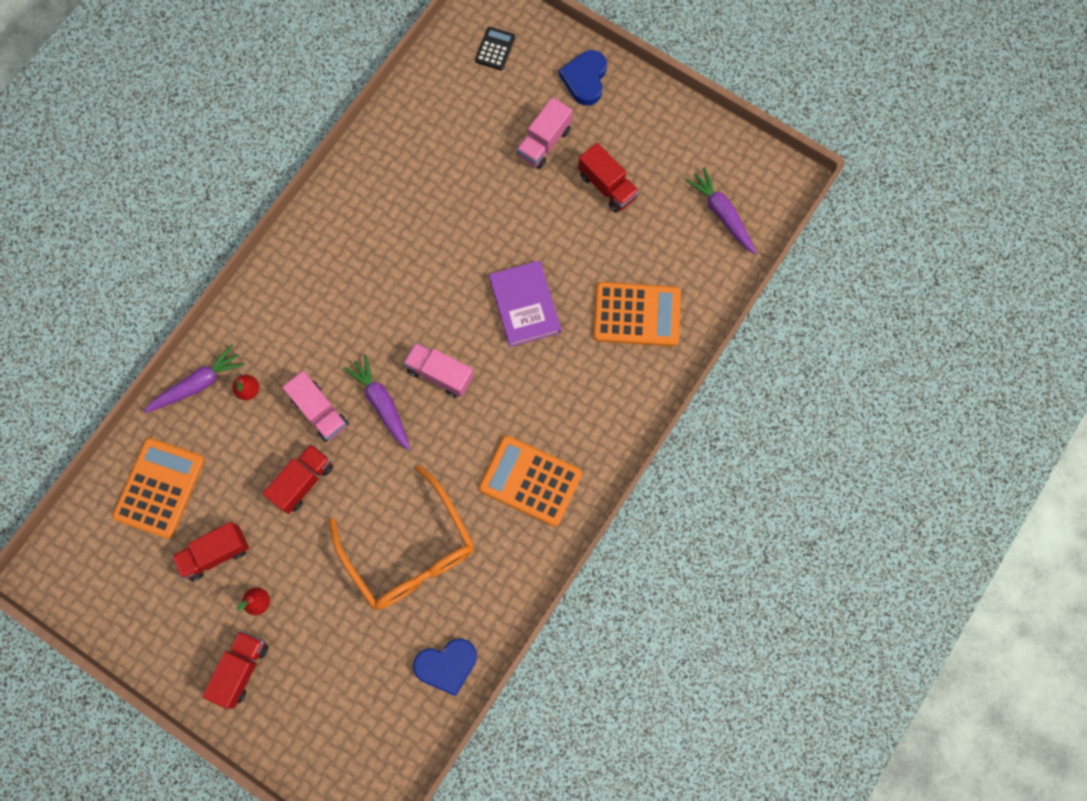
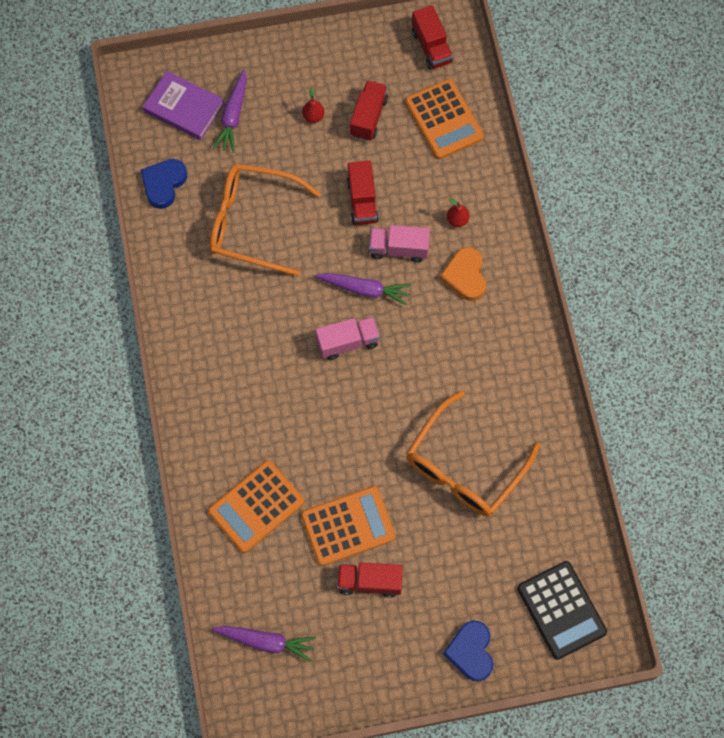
camera: 135 degrees right, 5 degrees down
(198, 384) = (492, 194): purple carrot -> purple carrot (233, 116)
(241, 669) = (283, 76): red truck -> red truck (431, 47)
(294, 339) = (465, 276): none -> orange heart
(454, 200) = (465, 466): none -> orange glasses
(495, 49) = (561, 610): black calculator -> black calculator, size x1.92
(524, 305) = (339, 439): purple book -> purple book (184, 108)
(530, 481) = (219, 331): orange calculator -> orange calculator (348, 526)
(544, 142) = (448, 571): pink truck -> none
(585, 79) = (471, 652): blue heart -> blue heart turned 150 degrees counterclockwise

